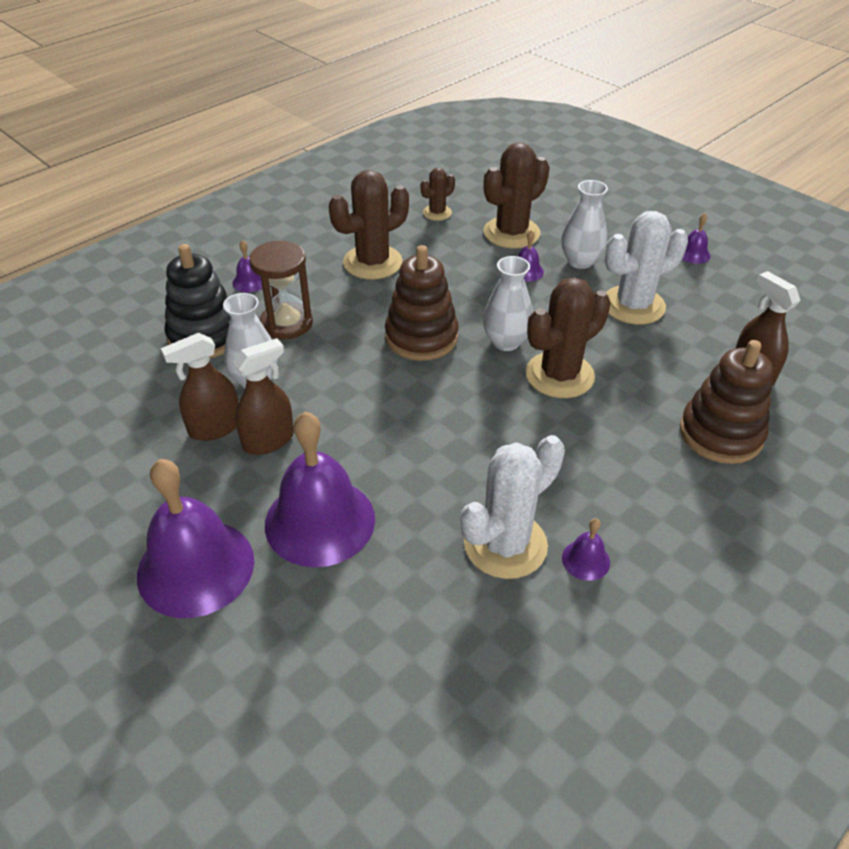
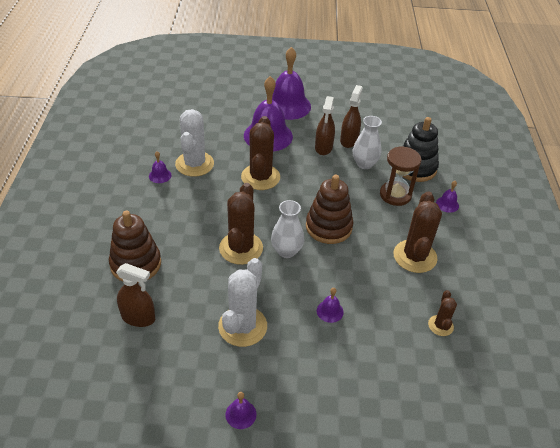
camera: 135 degrees right, 0 degrees up
(511, 233) = (376, 341): brown cactus -> brown cactus (260, 177)
(580, 261) = (308, 345): white vase -> none

